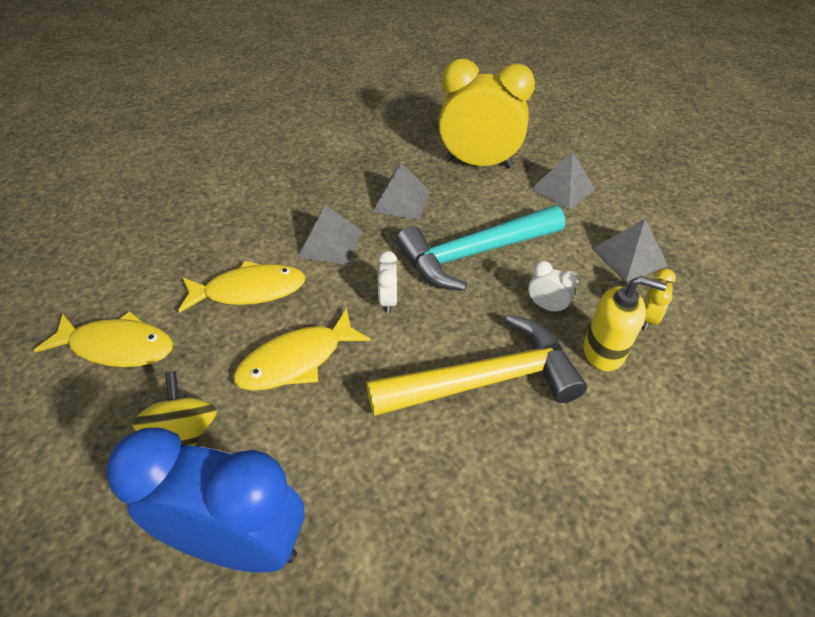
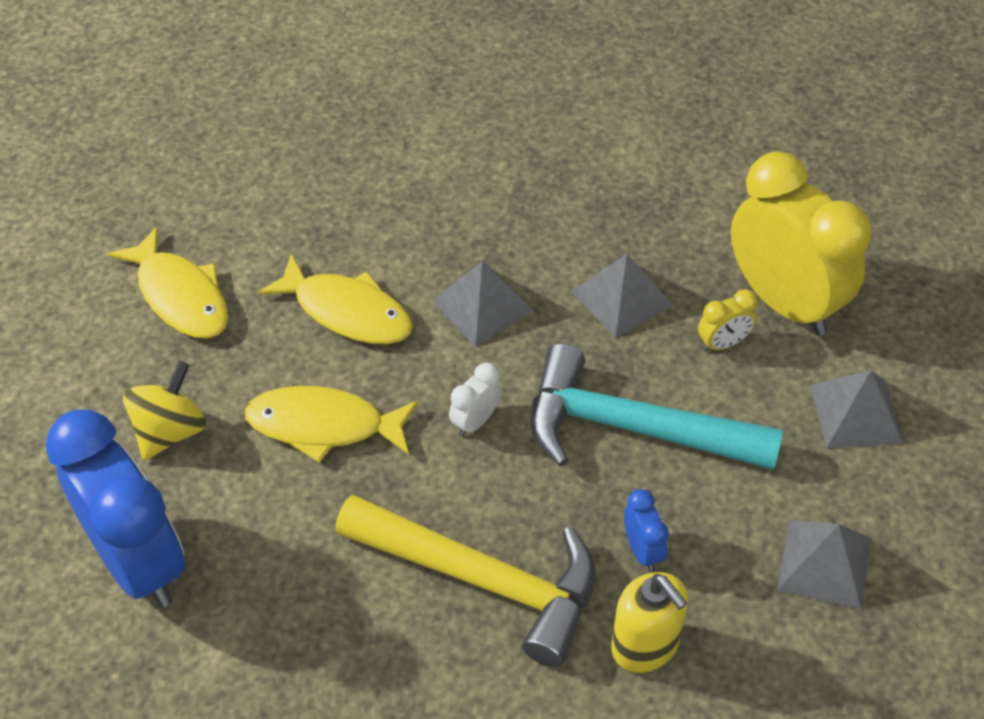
camera: 40 degrees right, 5 degrees up
(546, 306) = (642, 550): white clock -> blue clock
(647, 318) = (746, 648): yellow clock -> yellow clock (722, 343)

